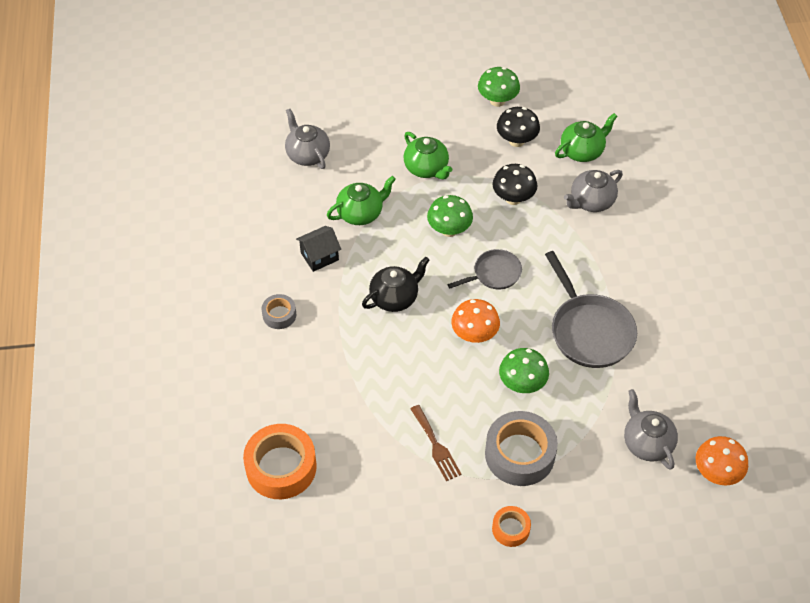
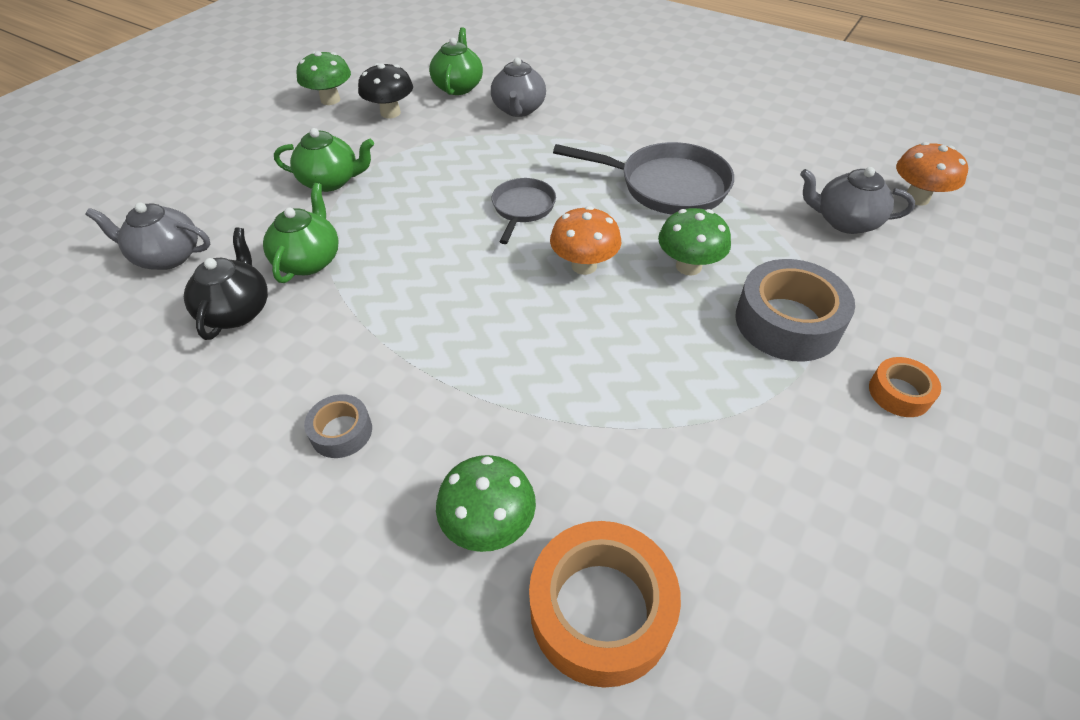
camera: 50 degrees left, 5 degrees down
(319, 256) = (313, 332): black house -> none
(395, 298) = (458, 300): black teapot -> black teapot (237, 311)
(436, 446) = (714, 391): brown fork -> none
(449, 230) = (427, 208): green mushroom -> green mushroom (489, 525)
(513, 198) = (450, 148): black mushroom -> none

